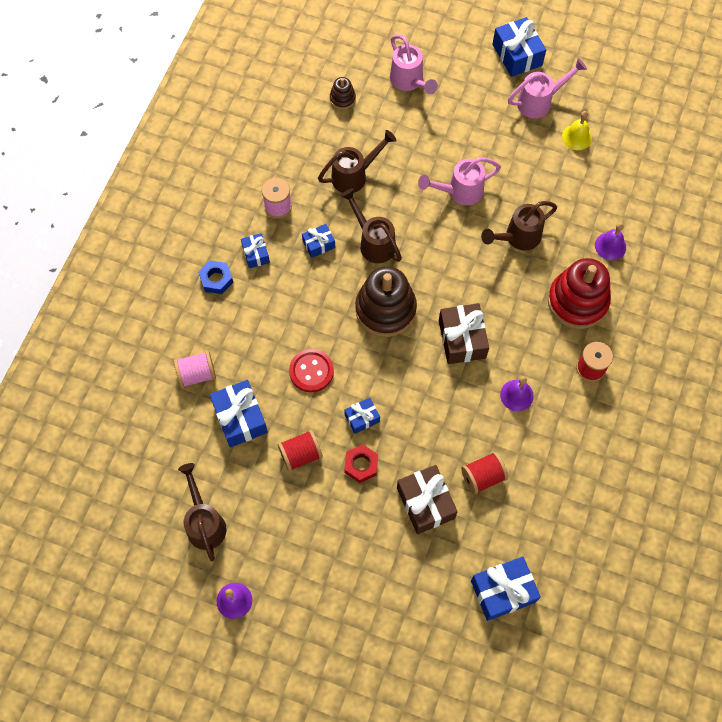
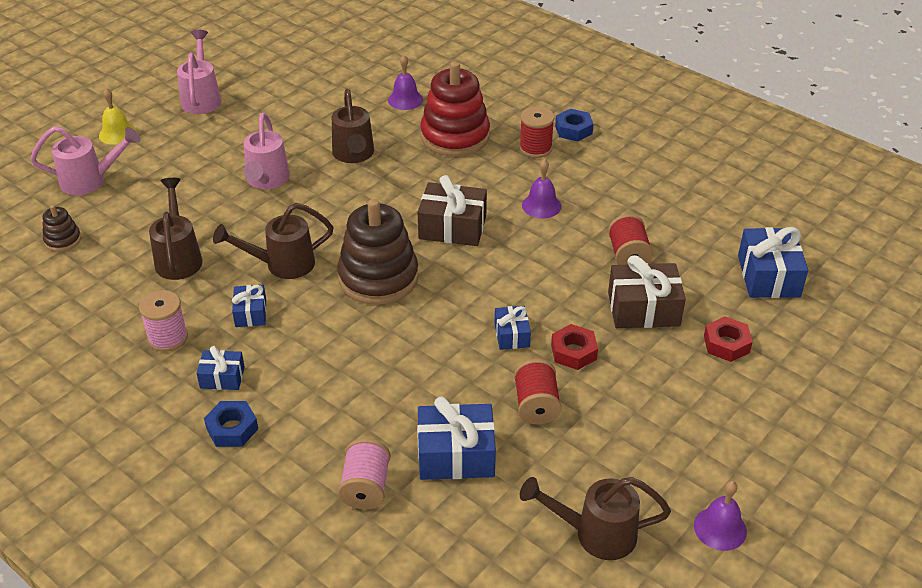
camera: 70 degrees left, 25 degrees down
(311, 371) = (424, 365): red button -> none
(410, 572) = (726, 344): none -> red nut
(517, 55) = (131, 97): blue gift -> none
(576, 137) = (264, 86): yellow bell -> yellow bell (117, 133)
(631, 391) = (573, 130): none -> blue nut

